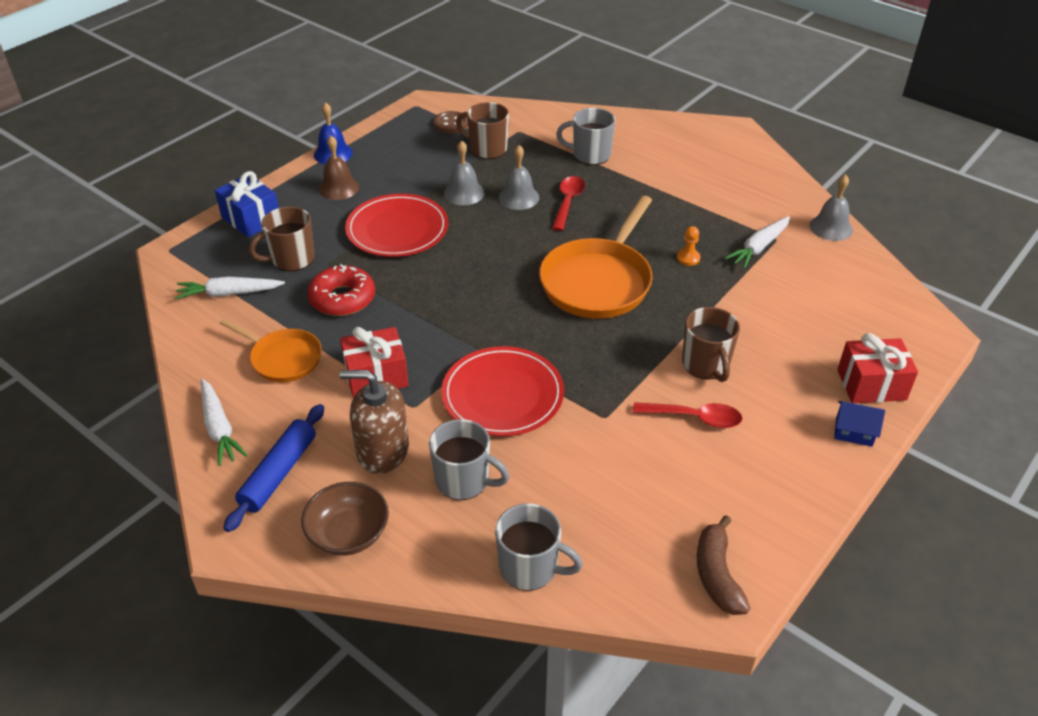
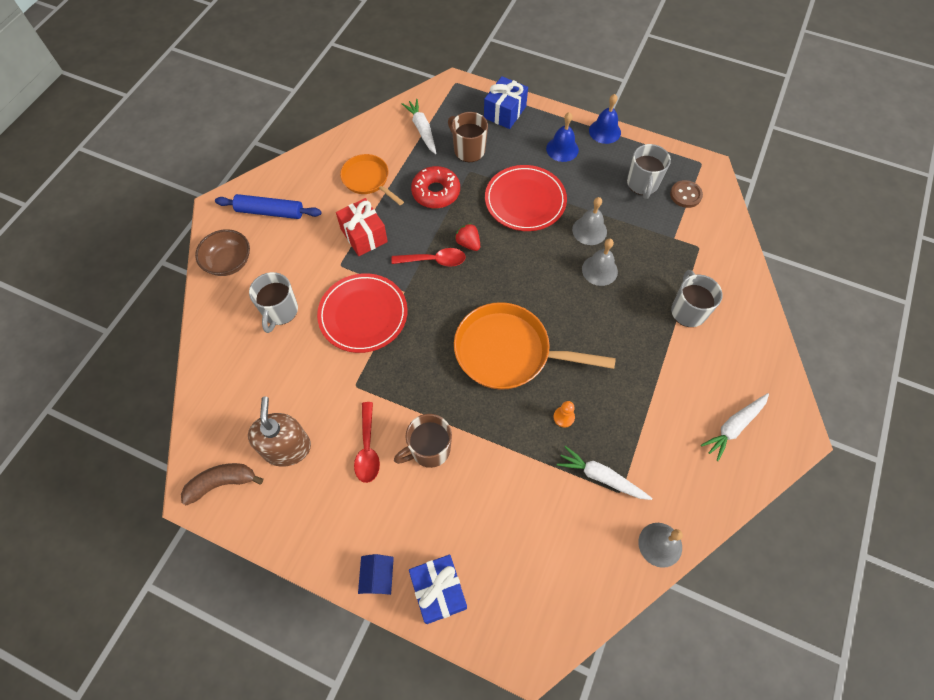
camera: 75 degrees right, 20 degrees up
(219, 428) = (300, 170): white carrot -> white carrot (733, 427)
(283, 358) = (368, 180): orange pan -> orange pan turned 120 degrees clockwise
(338, 188) = (562, 149): brown bell -> blue bell
(382, 450) = (298, 259): brown soap dispenser -> brown soap dispenser (287, 448)
(436, 285) = (468, 243): none -> red strawberry
(487, 149) = (660, 230): brown mug -> none
(530, 568) = (214, 366): grey mug -> grey mug (642, 184)
(568, 202) = (607, 308): red spoon -> red spoon (434, 260)
(871, 385) = (438, 591): red gift -> blue gift

